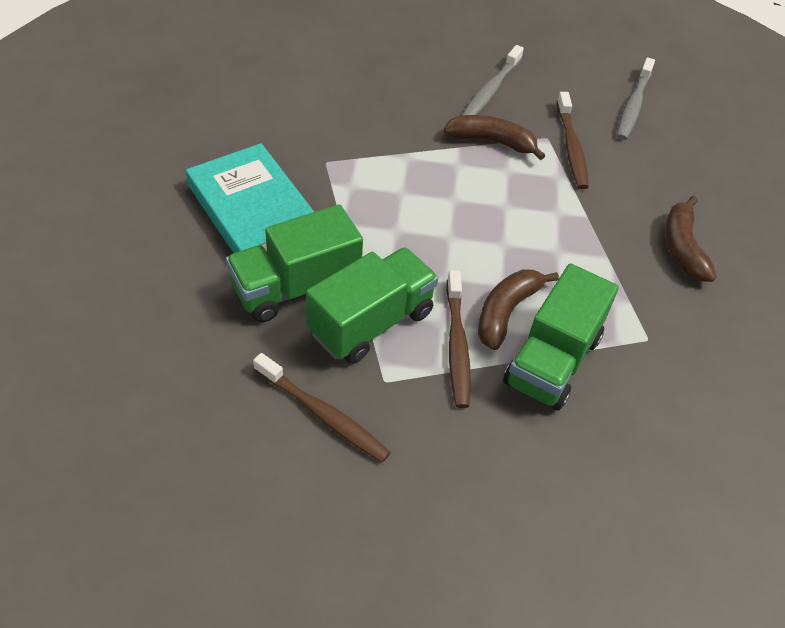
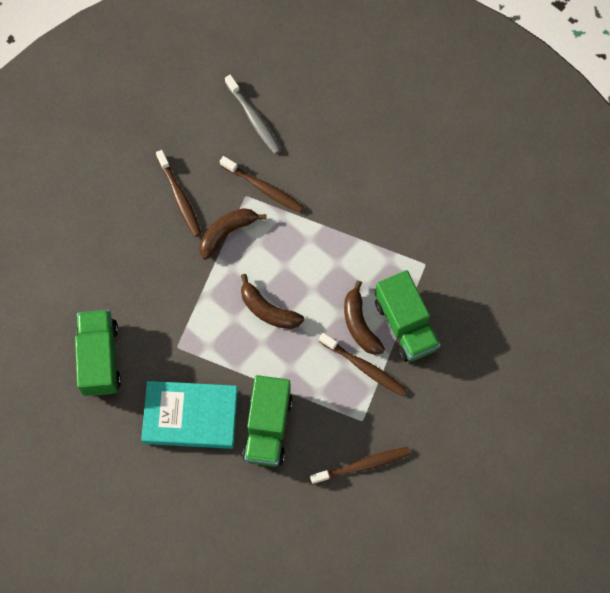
camera: 50 degrees left, 20 degrees up
(371, 322) = (319, 402): green truck -> green truck (100, 358)
(490, 90) = (180, 197): grey toothbrush -> brown toothbrush
(682, 248) = (380, 191): brown banana -> brown banana (268, 310)

